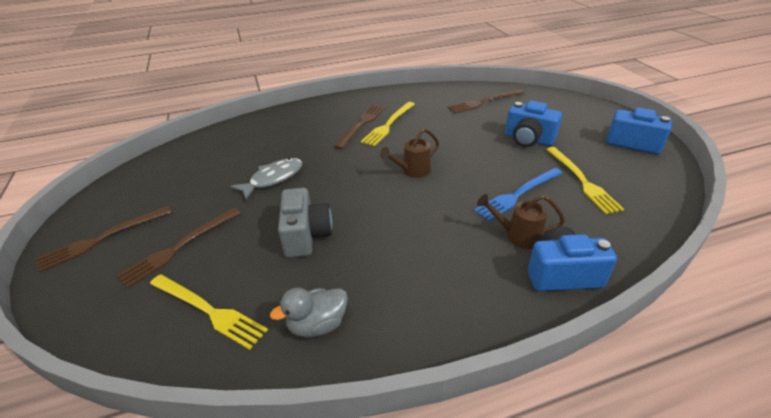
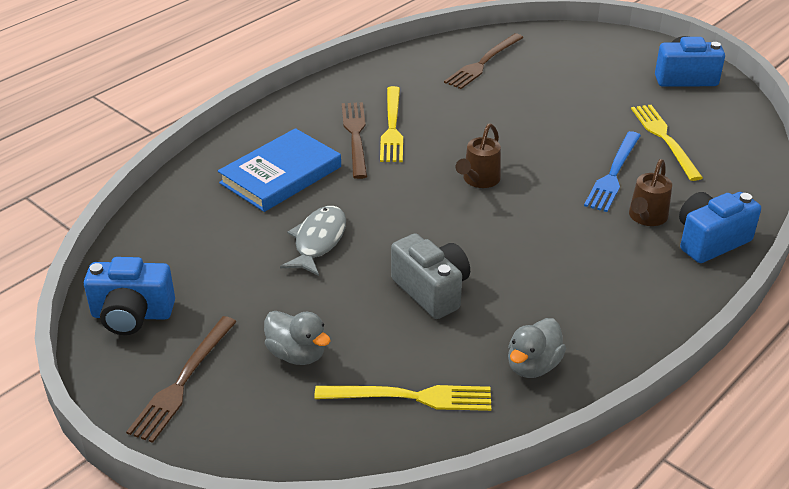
camera: 30 degrees left, 0 degrees up
(179, 247) = (297, 354): brown fork -> grey duck
(296, 134) = (281, 175): none -> blue book
(518, 235) = (646, 217): brown watering can -> brown watering can turned 45 degrees counterclockwise
(528, 139) = (575, 103): blue camera -> blue camera (132, 315)
(582, 181) = (664, 139): yellow fork -> yellow fork turned 150 degrees counterclockwise

